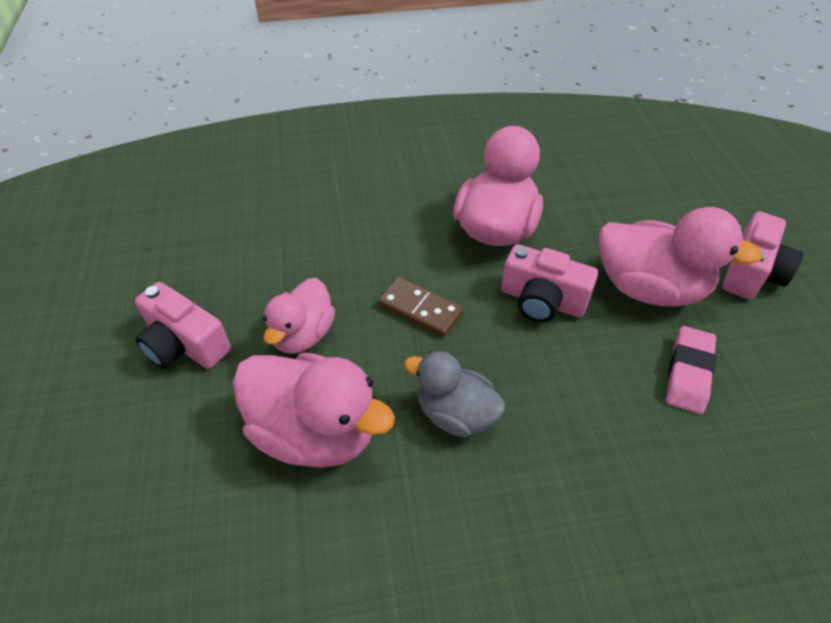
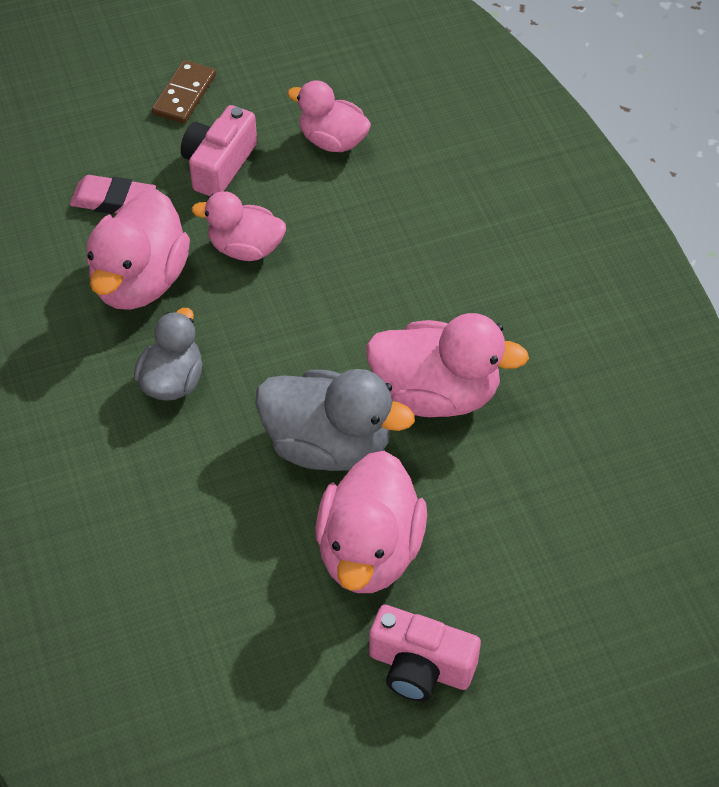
camera: 80 degrees right, 5 degrees up
(199, 255) = (332, 140): none -> pink duck
(420, 309) = (295, 336): brown domino -> brown domino (184, 95)
(542, 301) = (328, 444): pink camera -> grey duck
(688, 373) = (251, 581): pink eraser -> pink eraser (113, 200)

